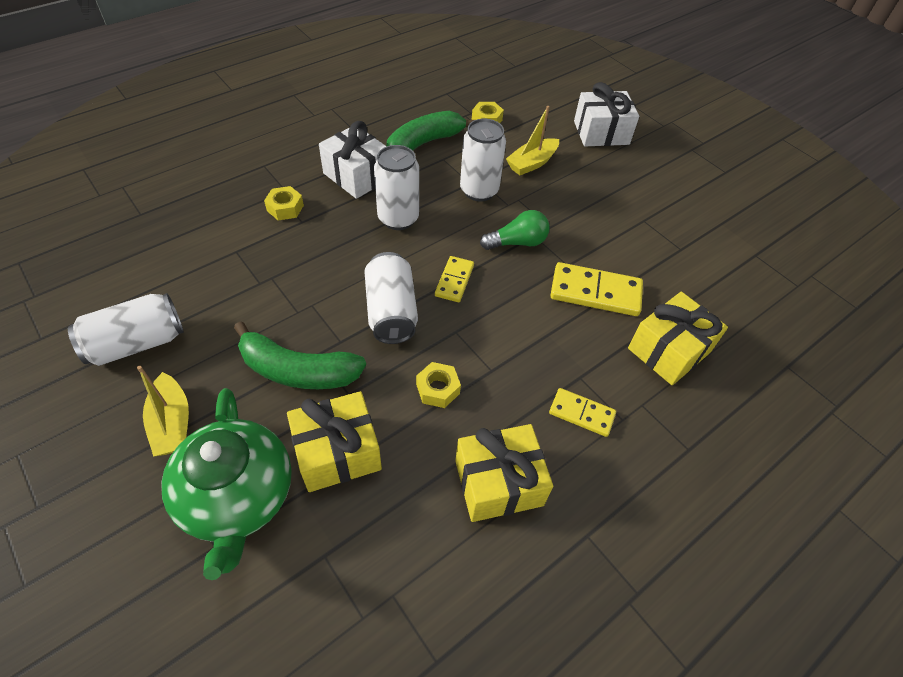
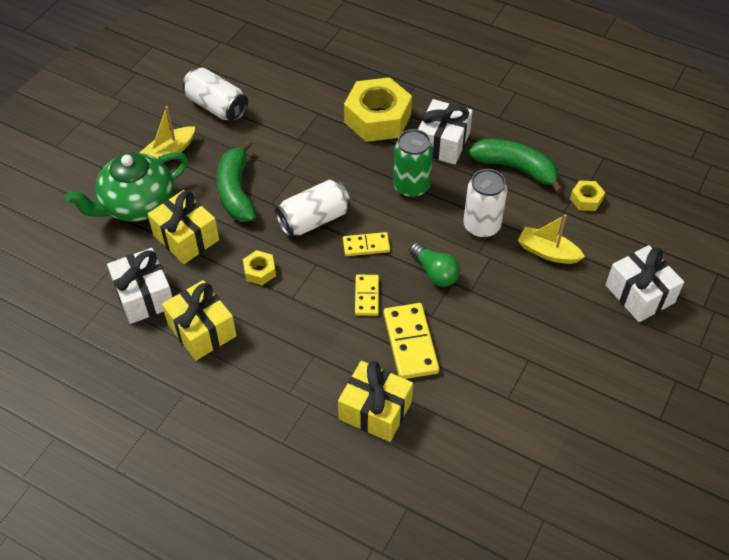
camera: 70 degrees right, 0 degrees up
(285, 208) = (377, 118): yellow nut -> yellow nut, size x2.21
(398, 218) = (411, 187): white can -> green can
(409, 538) = (144, 296): none -> white gift
(581, 413) = (281, 364): yellow domino -> yellow domino (367, 296)

